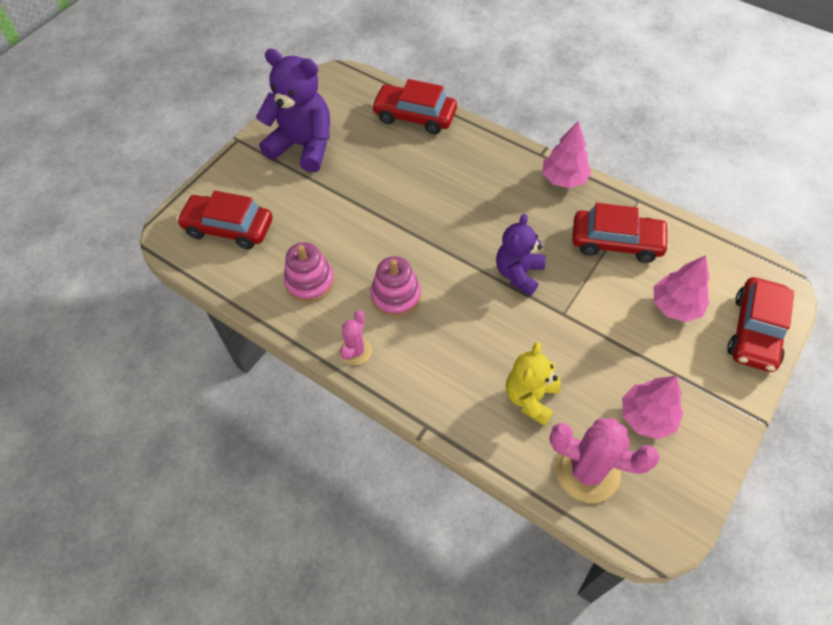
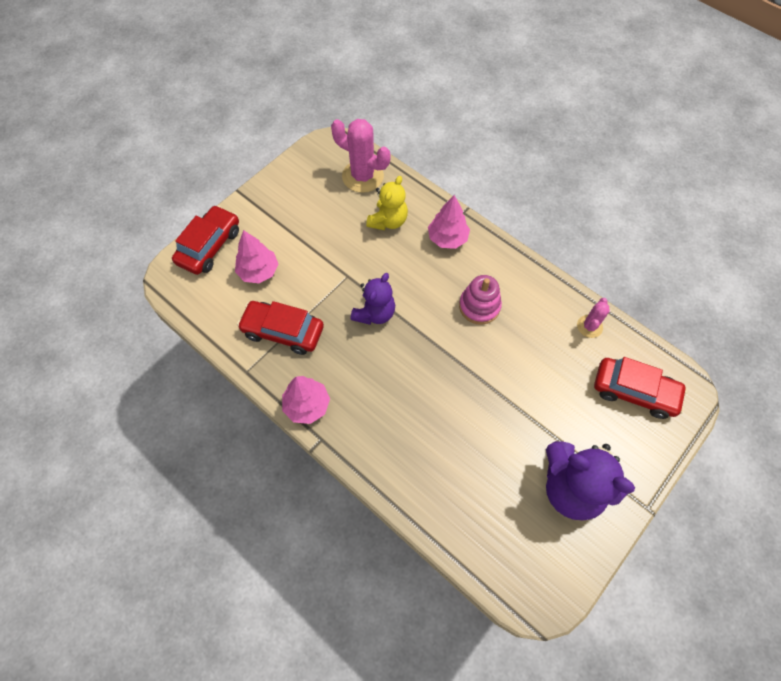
camera: 175 degrees left, 5 degrees up
(310, 282) = (552, 327): pink stacking toy -> none
(356, 351) = (512, 266): pink cactus -> pink cactus (589, 326)
(415, 116) = (446, 515): red car -> none
(647, 416) = (312, 201): pink tree -> pink tree (447, 238)

